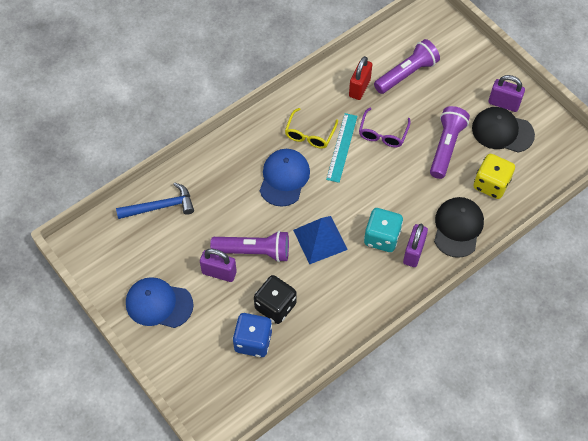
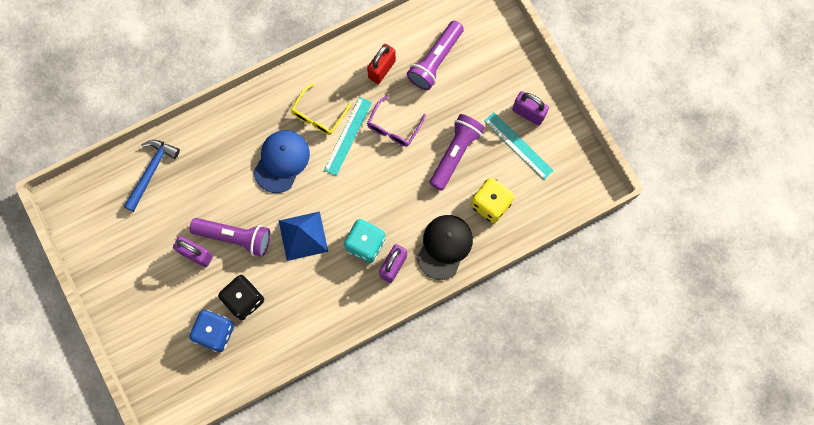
camera: 10 degrees right, 15 degrees up
(159, 304) = (131, 277): blue cap -> none
(160, 206) = (151, 172): blue hammer -> blue hammer turned 60 degrees counterclockwise
(407, 74) = (435, 61): purple flashlight -> purple flashlight turned 150 degrees clockwise
(502, 131) = (518, 145): black cap -> turquoise ruler

